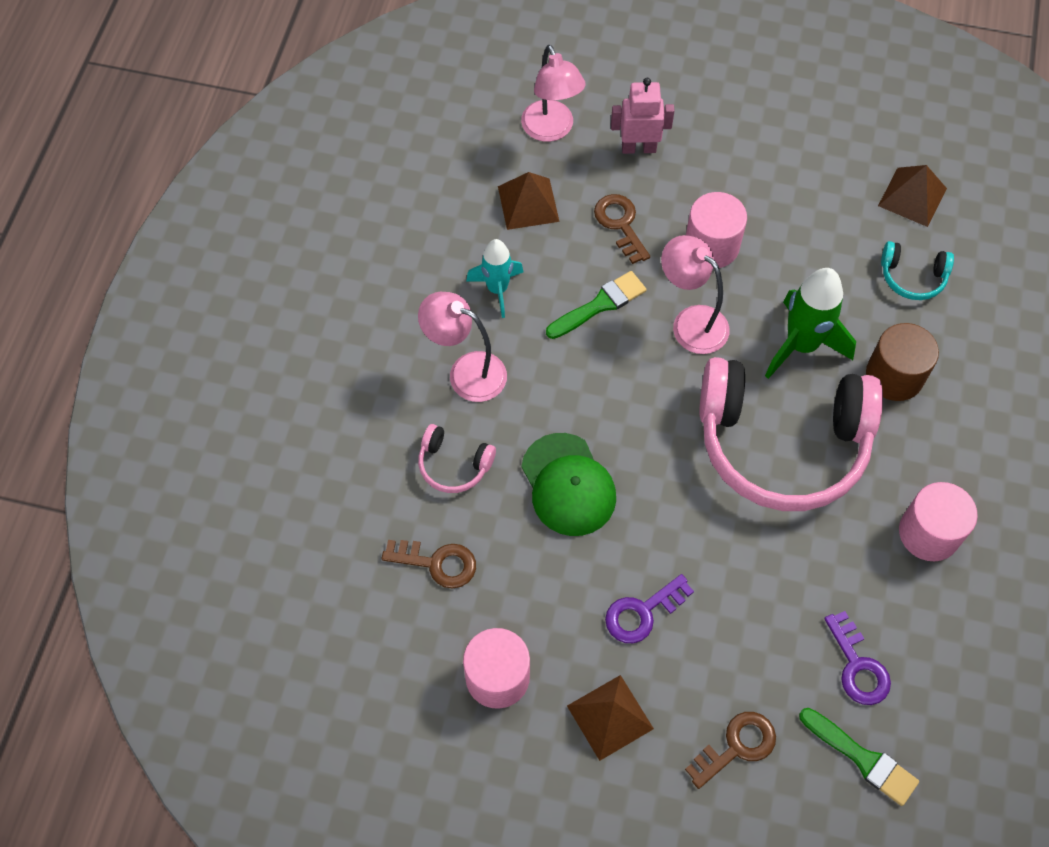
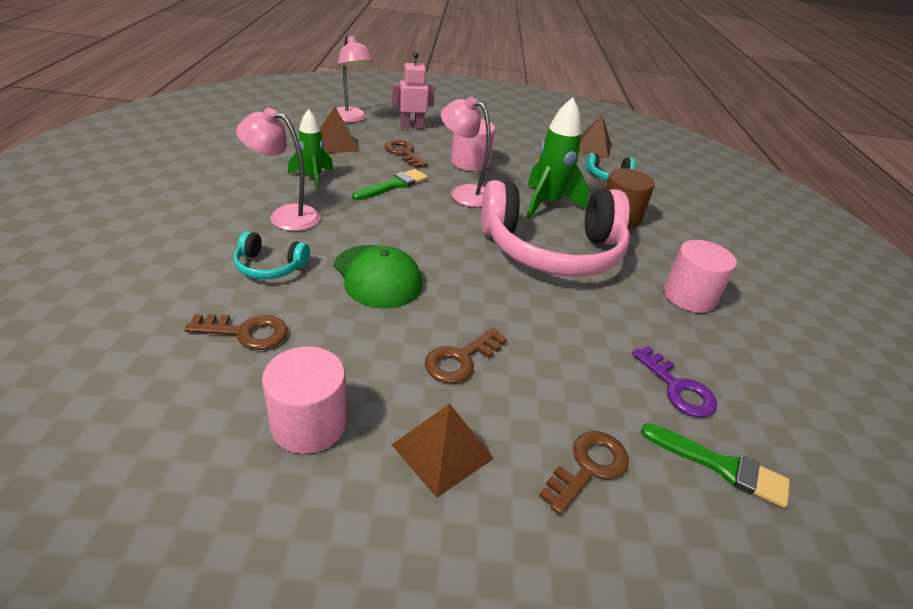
camera: 15 degrees left, 25 degrees down
(454, 465) = (269, 267): pink headphones -> turquoise headphones
(497, 289) = (313, 178): turquoise rocket -> green rocket
(642, 612) = (460, 359): purple key -> brown key

